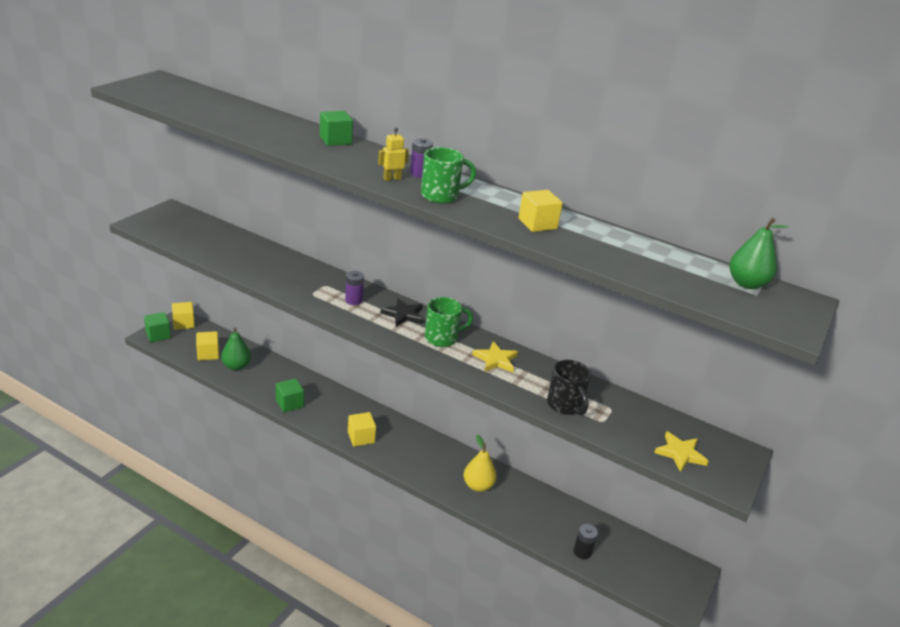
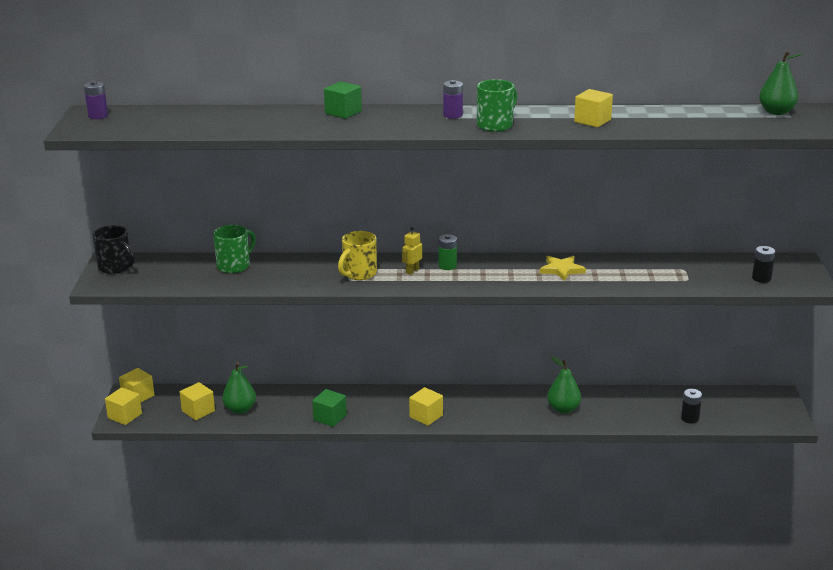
camera: 25 degrees left, 5 degrees down
(158, 335) = (125, 416): green cube -> yellow cube
(325, 292) = (359, 274): none -> yellow mug
(353, 300) = (391, 271): purple battery -> purple battery (98, 116)
(392, 179) = (439, 126): yellow robot -> yellow robot (412, 271)
(403, 315) = (447, 266): black star -> green battery
(442, 338) = (501, 270): green mug -> green mug (234, 266)
(478, 485) = (563, 409): yellow pear -> green pear
(565, 405) = (650, 280): black mug -> black mug (115, 268)
(680, 453) = (761, 278): yellow star -> black battery

